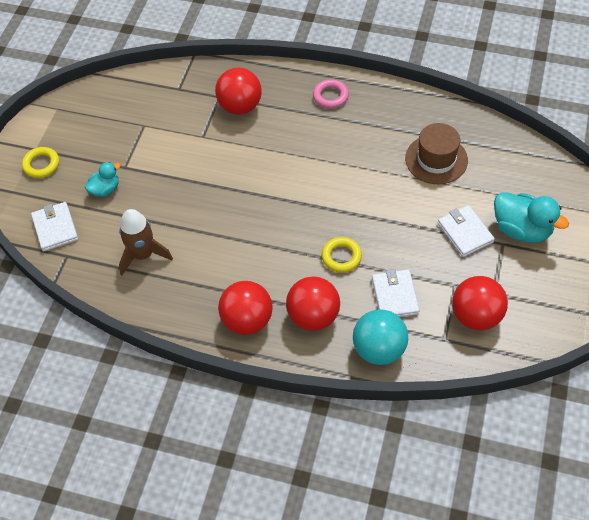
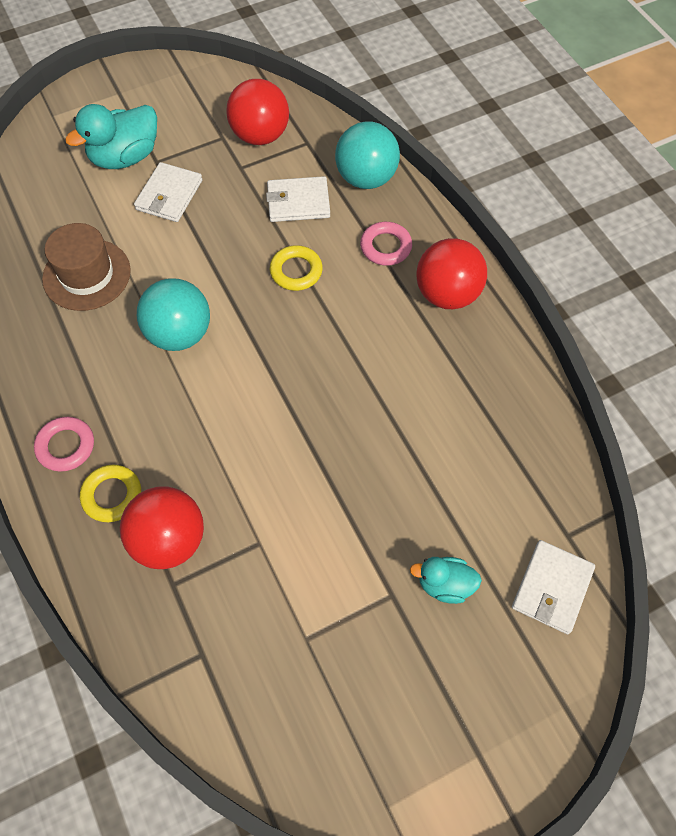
camera: 135 degrees left, 5 degrees up
(41, 165) = (492, 714): yellow ring -> yellow ring (112, 495)
(143, 255) = (481, 453): brown rocket -> none
(313, 316) = (385, 247): red ball -> pink ring
(352, 176) = (179, 334): none -> turquoise ball
(395, 296) = (298, 202): white wallet -> white wallet turned 45 degrees clockwise
(521, 229) = (125, 157): turquoise duck -> turquoise duck turned 120 degrees counterclockwise

